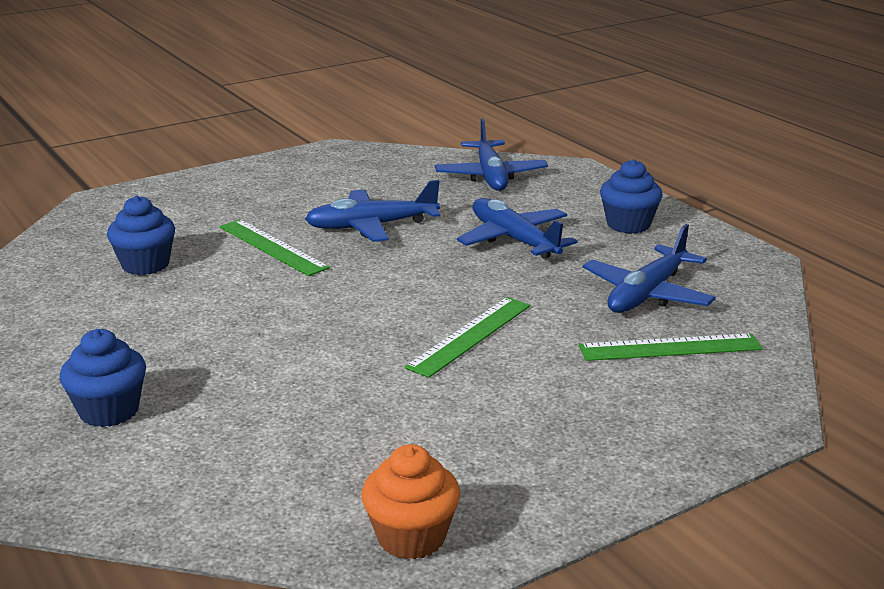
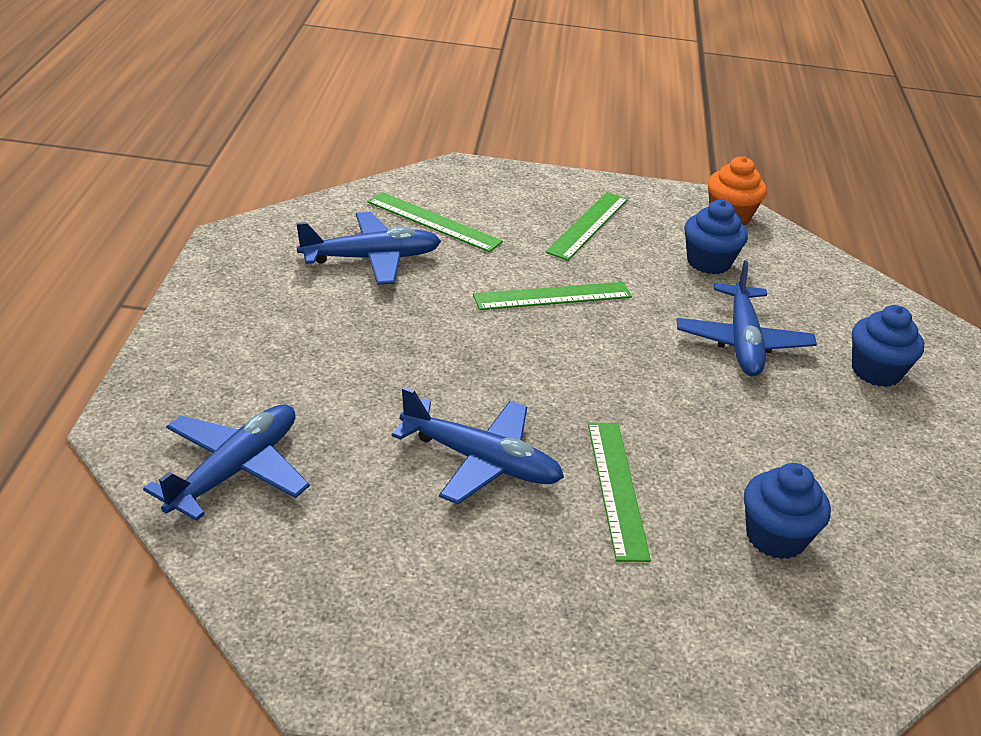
camera: 145 degrees left, 10 degrees up
(514, 240) = (374, 362): blue plane -> blue plane (742, 342)
(543, 424) = (588, 225): none -> green ruler
(628, 224) = (246, 322): blue cupcake -> blue cupcake (708, 262)

